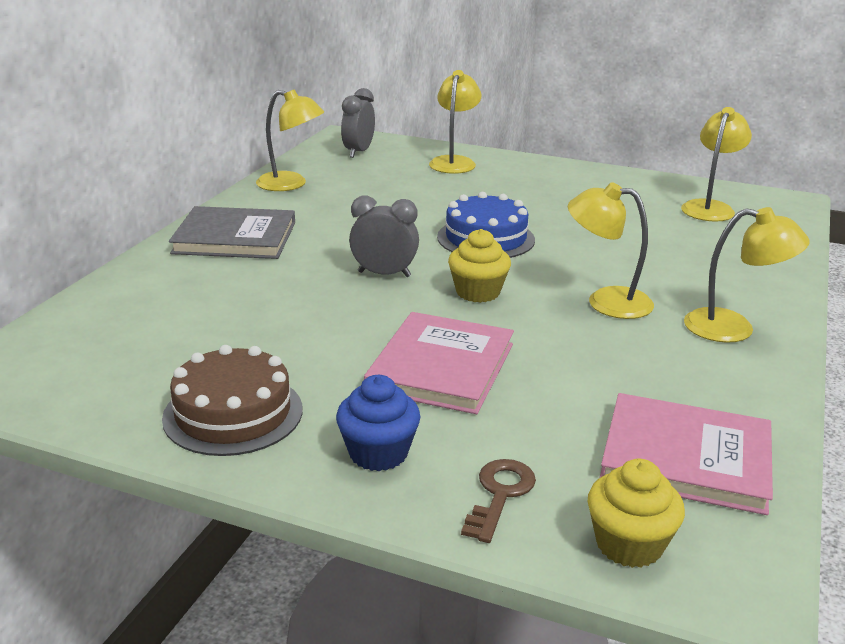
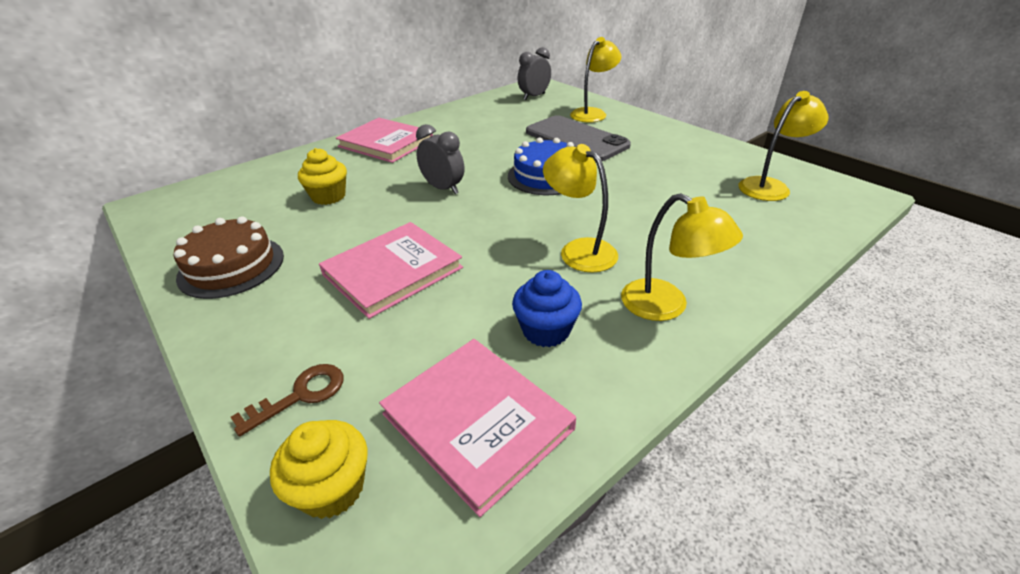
camera: 30 degrees right, 10 degrees up
(235, 238) = (386, 143): grey book -> pink book
(291, 184) = (463, 113): yellow lamp -> none
(378, 453) = (270, 327): blue cupcake -> blue cupcake (546, 330)
(470, 193) = (576, 139): none -> grey phone
(478, 292) = (489, 217): yellow cupcake -> yellow cupcake (328, 196)

